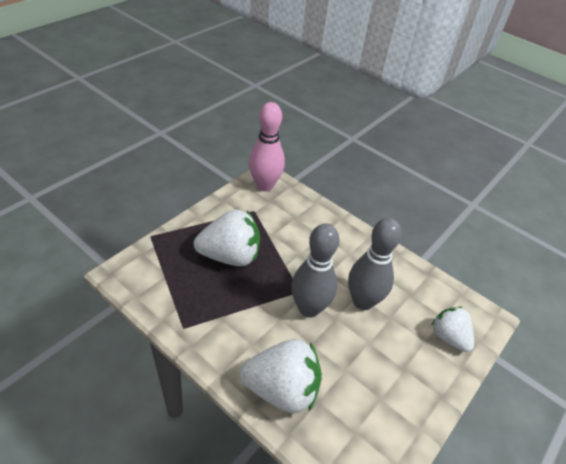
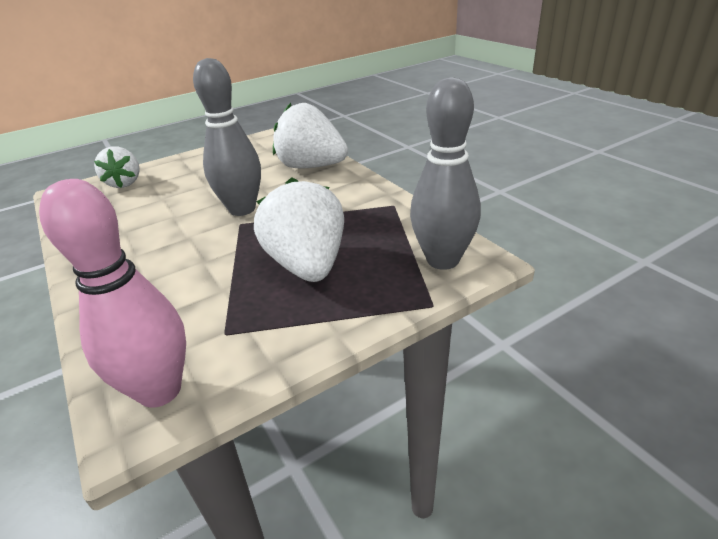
camera: 155 degrees left, 10 degrees down
(230, 256) = (308, 265): white strawberry -> white strawberry turned 60 degrees clockwise
(363, 301) = (176, 210): grey bowling pin -> grey bowling pin (442, 260)

